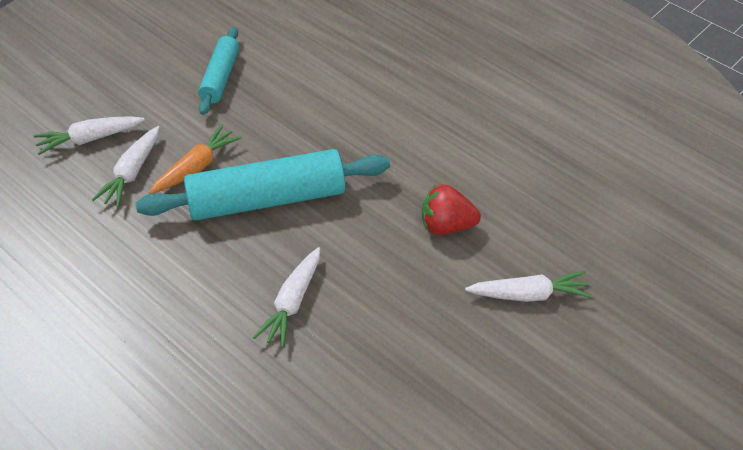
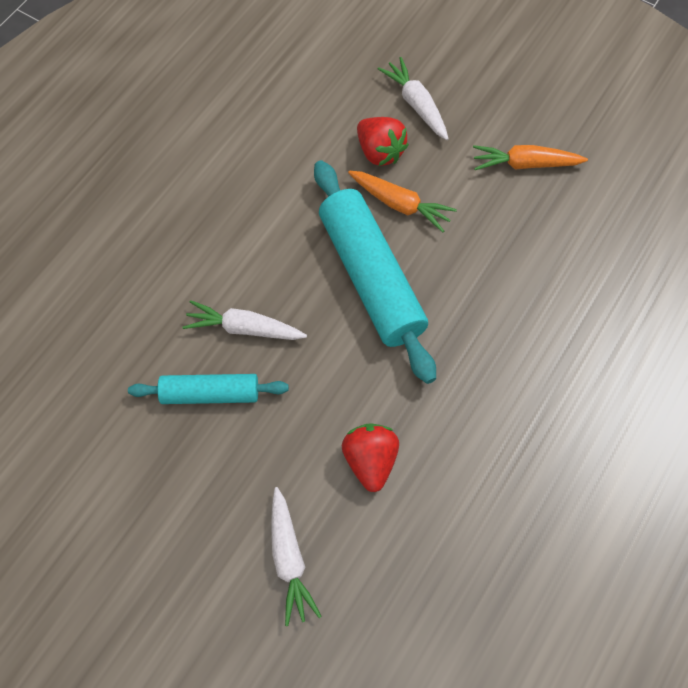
camera: 80 degrees right, 15 degrees up
(132, 173) = (380, 152): white carrot -> red strawberry
(187, 80) = (525, 164): none -> orange carrot
(220, 77) = (538, 193): turquoise rolling pin -> turquoise rolling pin (210, 394)

